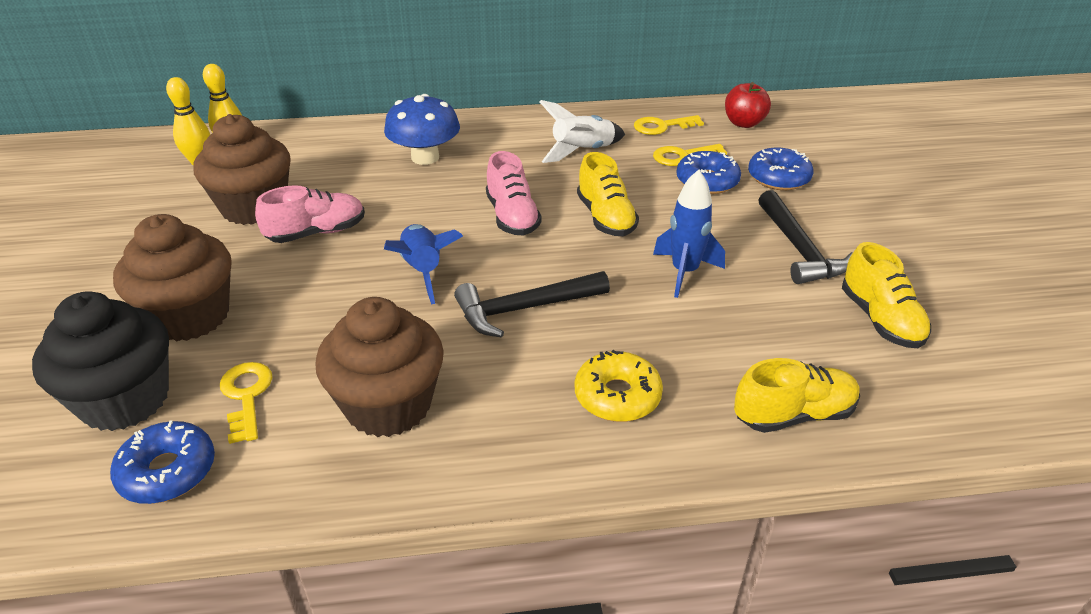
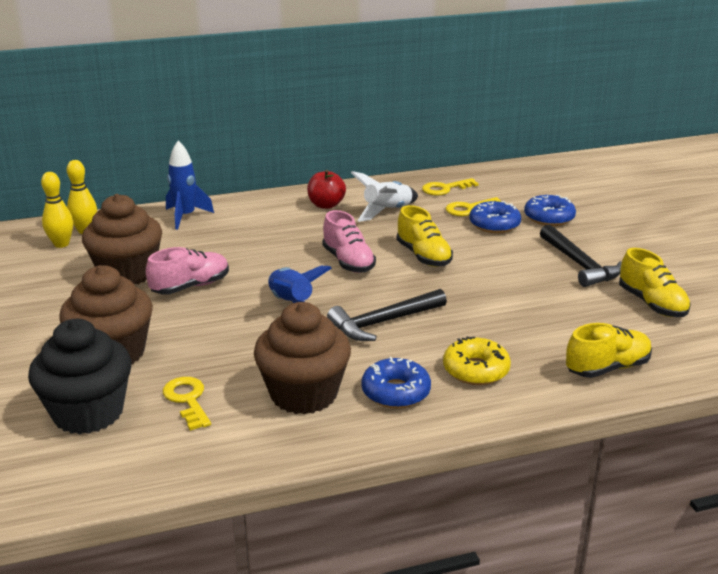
camera: 10 degrees left, 10 degrees down
(167, 471) = (149, 453): blue donut -> blue donut (396, 392)
(425, 157) = (257, 226): blue mushroom -> none
(684, 272) = (498, 287): blue rocket -> blue rocket (185, 217)
(744, 123) = (509, 181): red apple -> red apple (326, 205)

